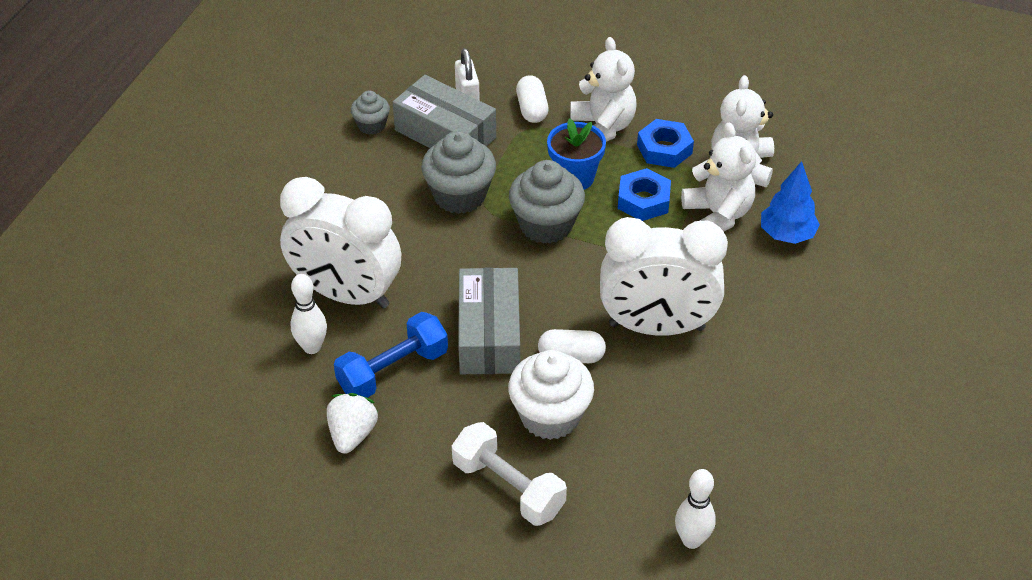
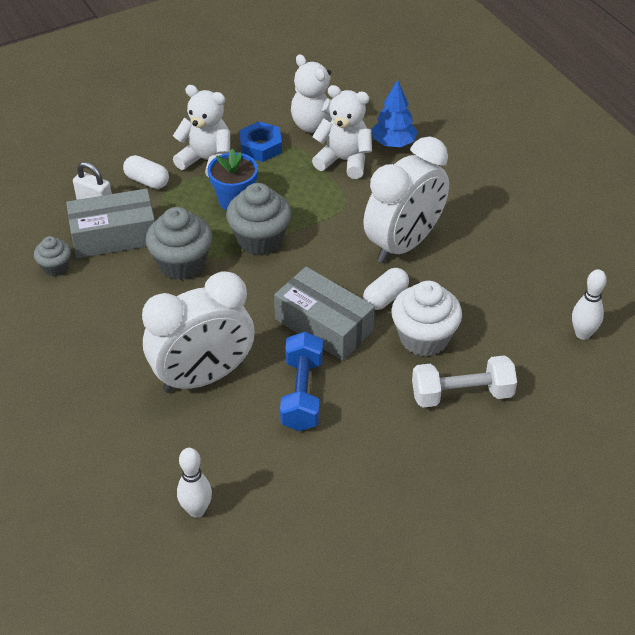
camera: 50 degrees left, 0 degrees up
(312, 347) = (232, 425): white bowling pin -> white bowling pin (196, 510)
(352, 434) = (336, 449): white strawberry -> none
(643, 200) = (293, 183): blue nut -> none

